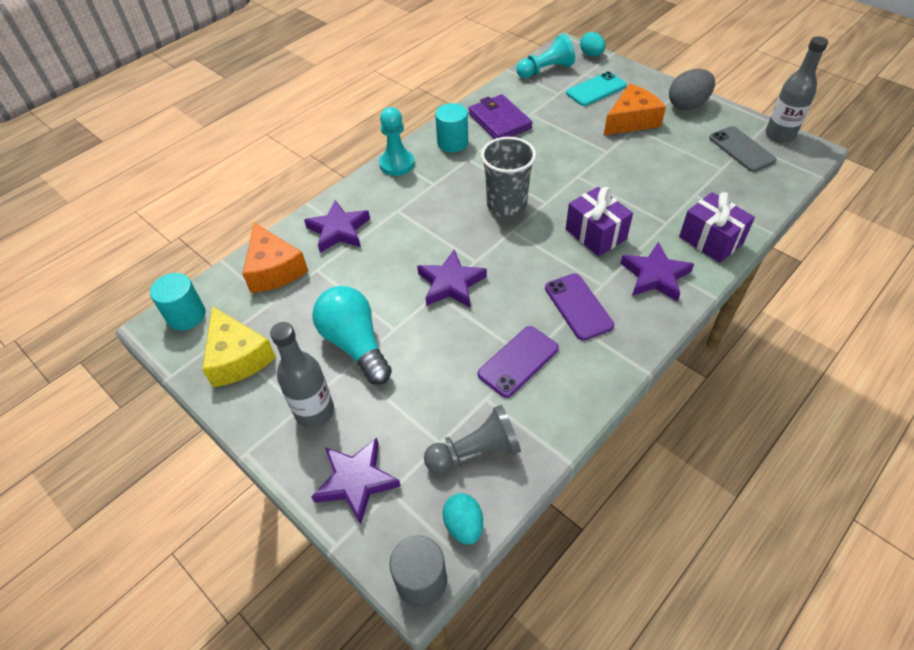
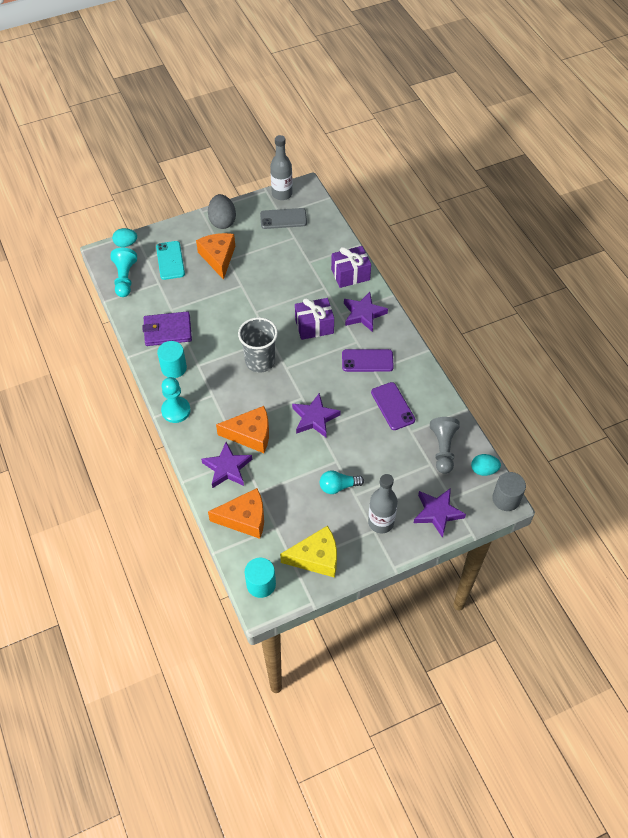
camera: 70 degrees left, 5 degrees up
(355, 344) = (338, 486): turquoise light bulb -> turquoise light bulb, size x0.60
(395, 233) = (250, 434): none -> orange cheese

